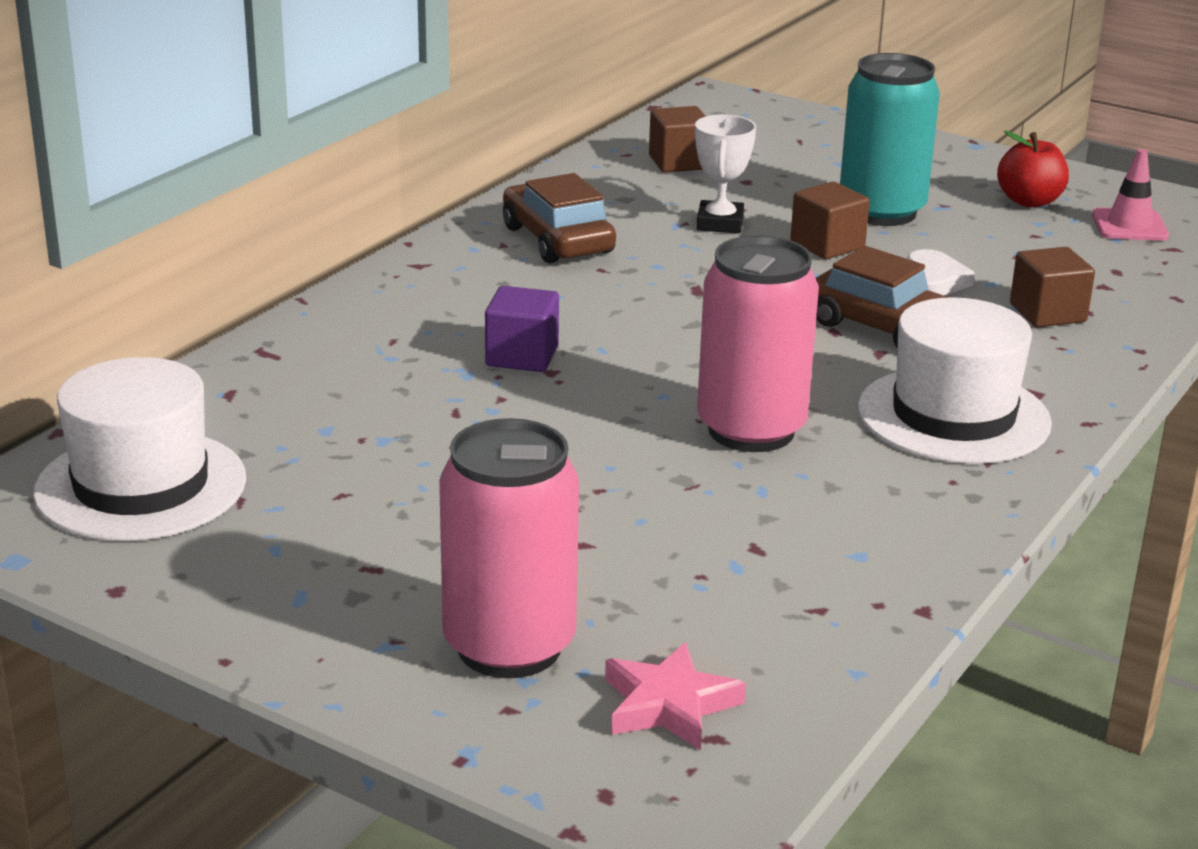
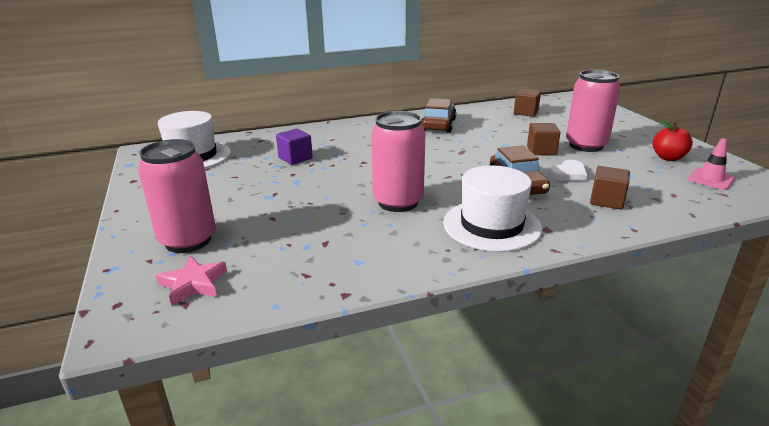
camera: 40 degrees right, 0 degrees up
(522, 356) = (362, 155): purple cube -> purple cube (295, 158)
(720, 223) = (508, 134): white trophy -> none
(881, 212) = (586, 145): turquoise can -> pink can

